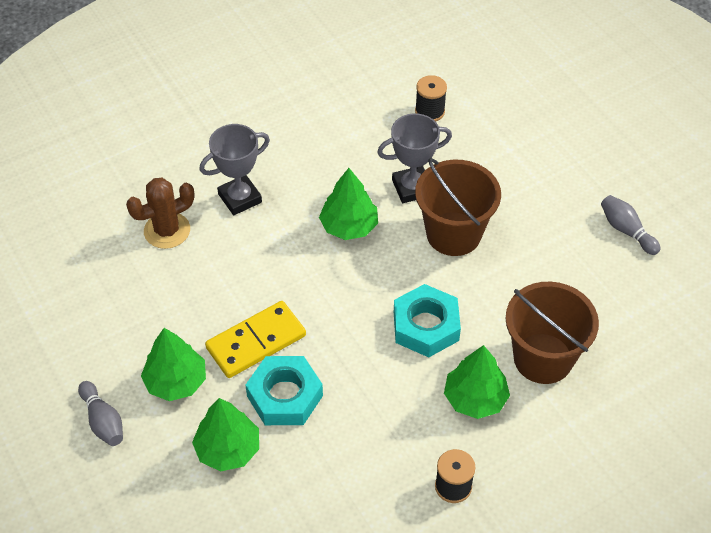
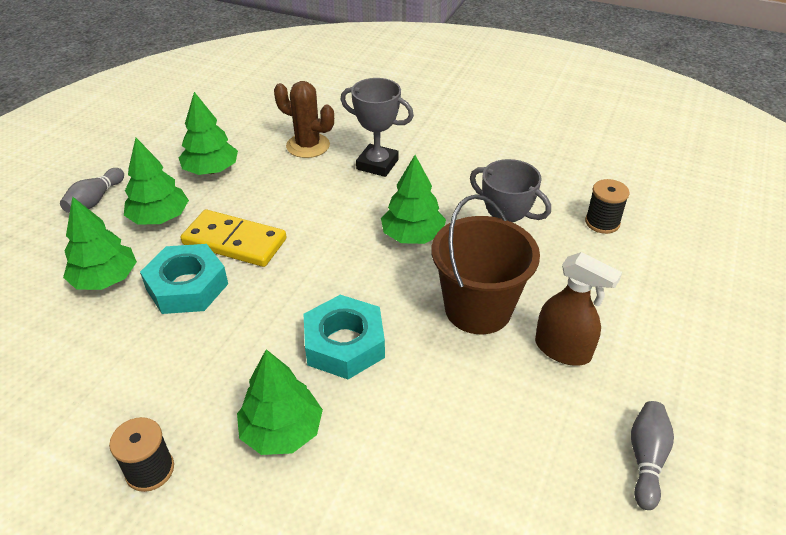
camera: 55 degrees right, 10 degrees down
(138, 316) = (211, 170): none -> green tree
(523, 213) = (563, 350): none -> brown spray bottle
(543, 358) = (384, 468): brown bucket -> none

